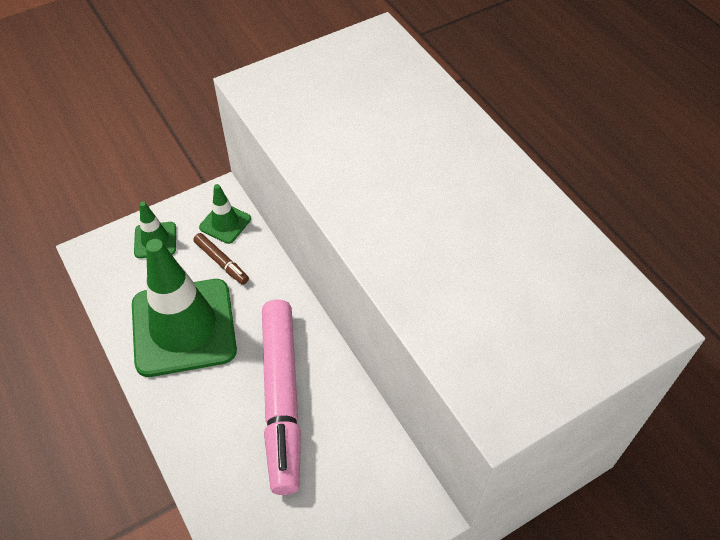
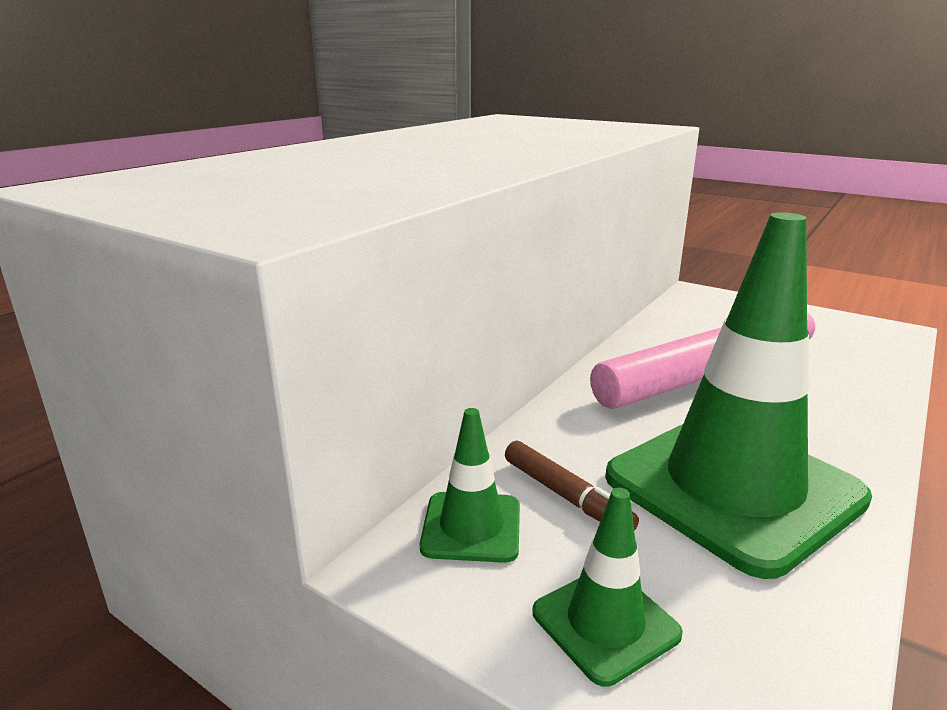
camera: 115 degrees left, 30 degrees down
(221, 262) = (566, 496): brown marker -> brown marker turned 120 degrees clockwise

